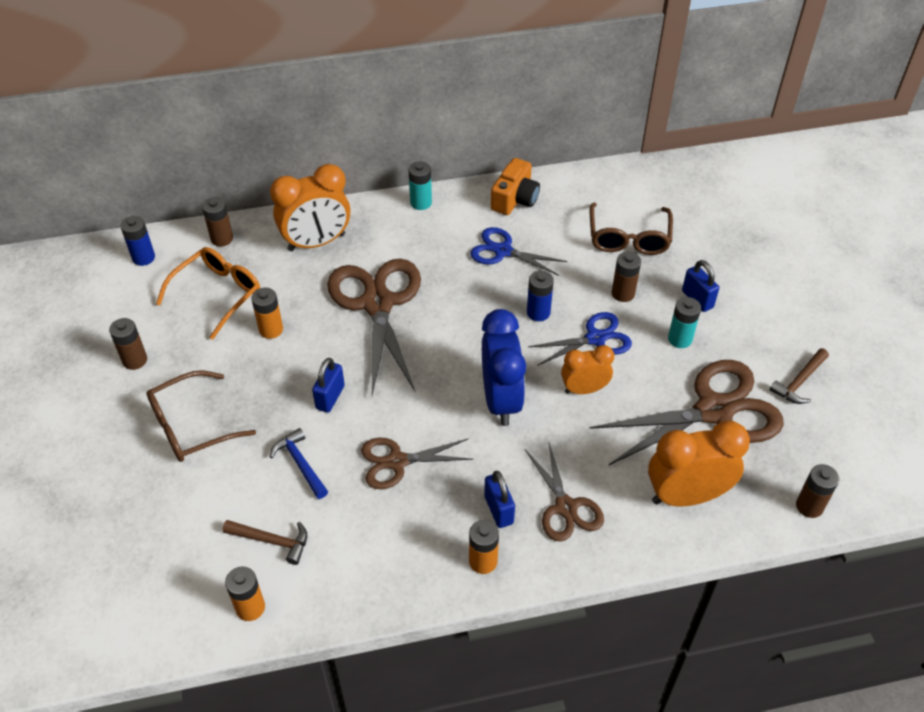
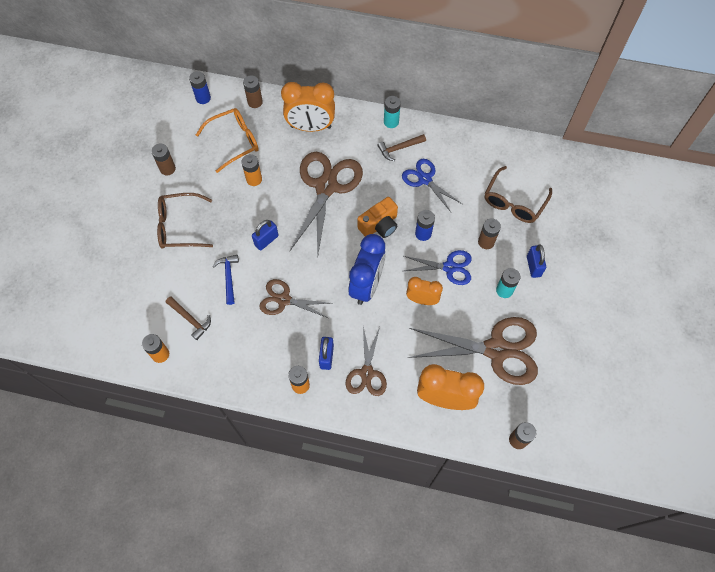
camera: 25 degrees right, 15 degrees up
(515, 199) = (454, 142): orange camera -> orange camera (379, 225)
(799, 382) = (565, 354): brown hammer -> brown hammer (399, 148)

